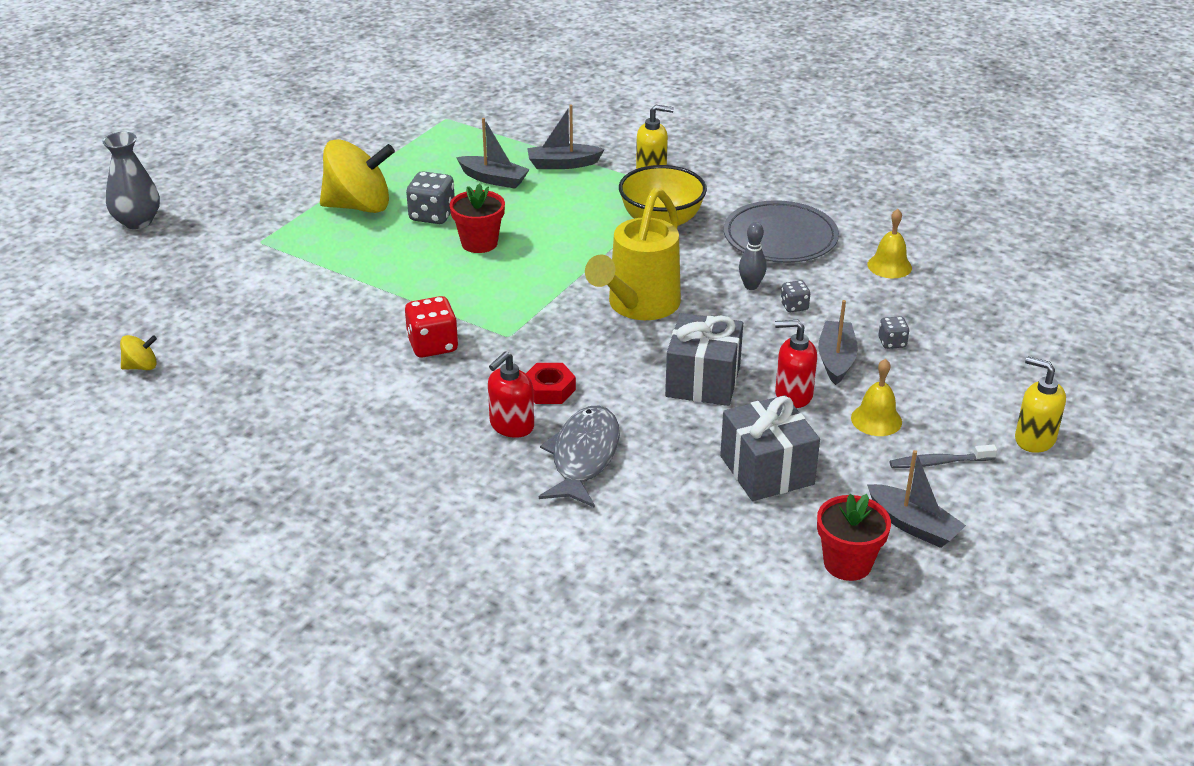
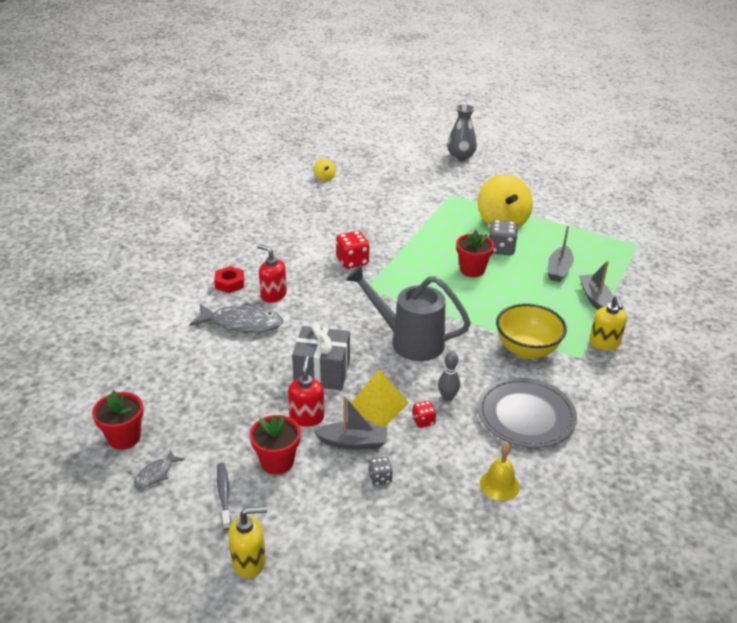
camera: 85 degrees right, 0 degrees up
(549, 389) = (310, 307): red nut -> red nut (230, 283)
(638, 306) = (409, 341): yellow watering can -> grey watering can
(767, 470) = (223, 402): grey gift -> none
(768, 338) = (377, 405): none -> yellow pyramid
(794, 306) = (423, 421): grey dice -> red dice
(876, 420) = (277, 462): yellow bell -> red flower pot
(913, 525) = (156, 474): grey boat -> grey fish
(1034, 439) = (249, 561): yellow soap dispenser -> yellow soap dispenser turned 45 degrees clockwise

